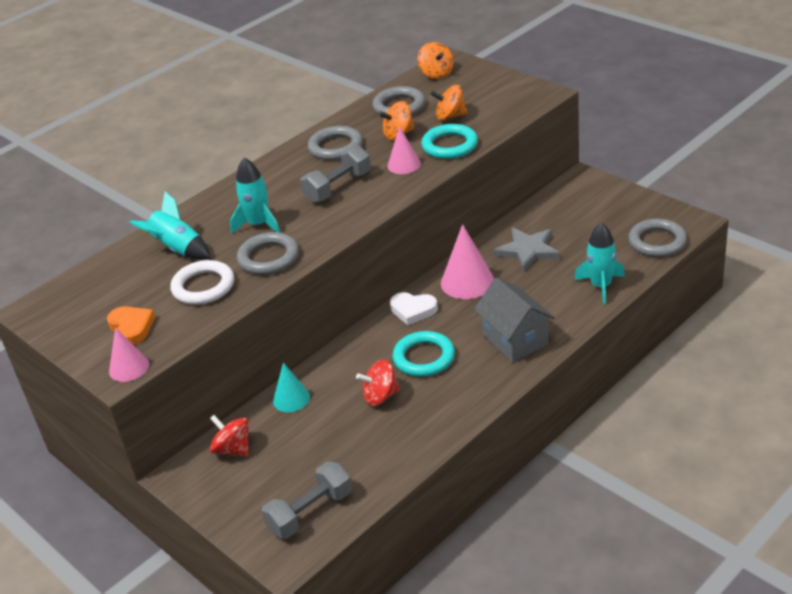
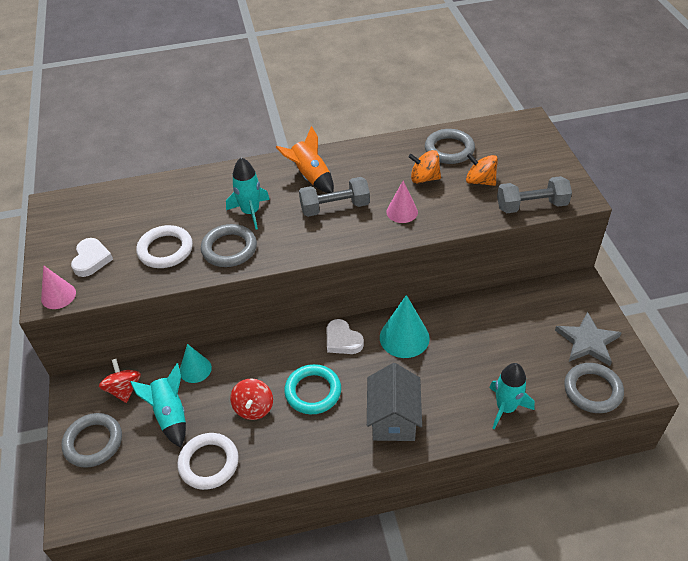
camera: 30 degrees right, 10 degrees up
(131, 328) = (91, 259): orange heart -> white heart
(178, 249) = (180, 204): turquoise rocket -> turquoise rocket (170, 415)
(289, 176) = (310, 177): none -> orange rocket
(310, 512) = (122, 483): grey dumbbell -> grey dumbbell (531, 206)
(335, 147) = (367, 166): grey ring -> grey ring (93, 442)
(380, 396) = (253, 408): red spinning top -> red spinning top turned 105 degrees counterclockwise
(380, 454) = (209, 463): none -> white ring
(436, 74) = (507, 130): orange spinning top -> none
(450, 145) = (453, 211): turquoise ring -> none
(467, 282) = (404, 337): pink cone -> turquoise cone
(528, 250) = (476, 335): grey star -> grey star (587, 341)

